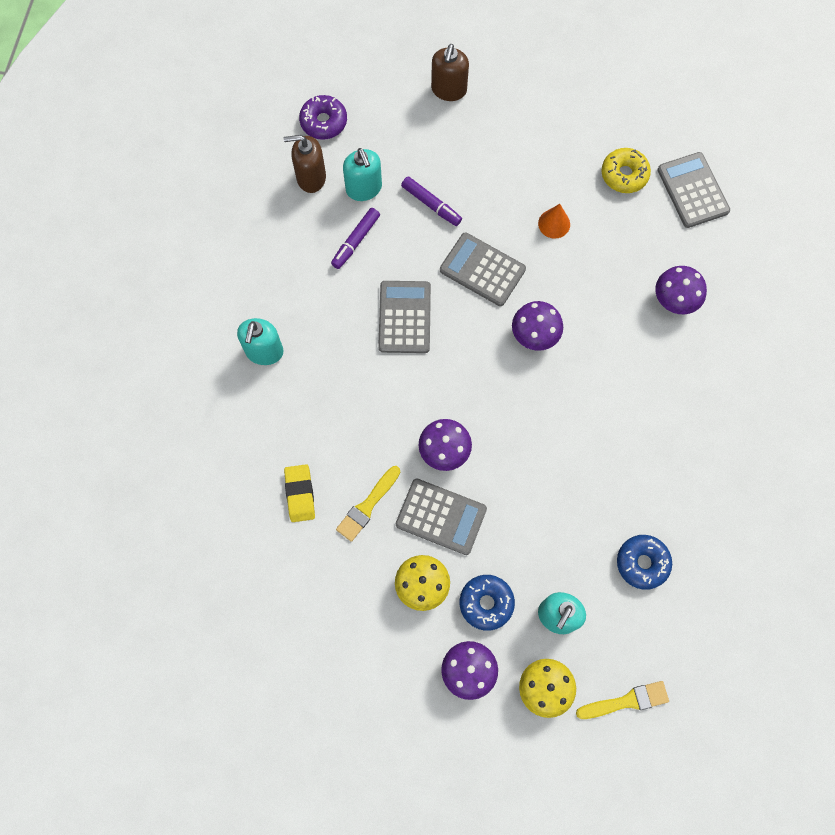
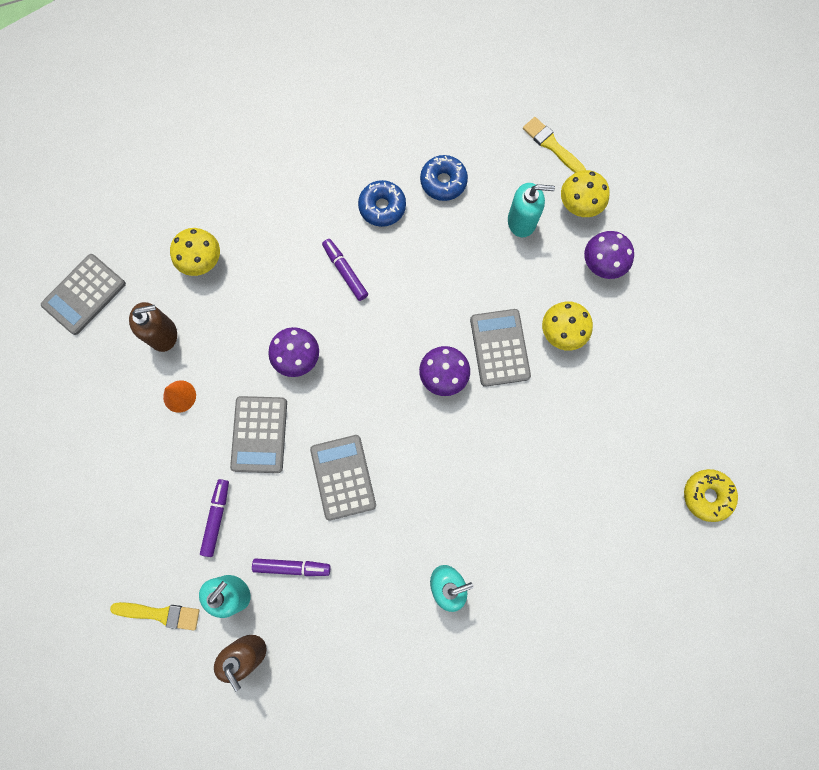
camera: 120 degrees left, 5 degrees up
(300, 494) = (552, 472): yellow eraser -> none
(323, 122) = (178, 679): purple donut -> none
(367, 506) = (527, 411): yellow brush -> yellow brush (160, 614)
(404, 317) = (343, 477): grey calculator -> grey calculator turned 105 degrees clockwise
(449, 90) = (80, 573): brown soap dispenser -> brown soap dispenser (163, 334)
(486, 603) = (545, 277): blue donut -> blue donut (382, 207)
(595, 418) = (345, 272): none -> purple marker
(624, 174) = (96, 360): yellow donut -> yellow donut (707, 495)
(675, 299) = (201, 260): purple mushroom -> yellow mushroom

